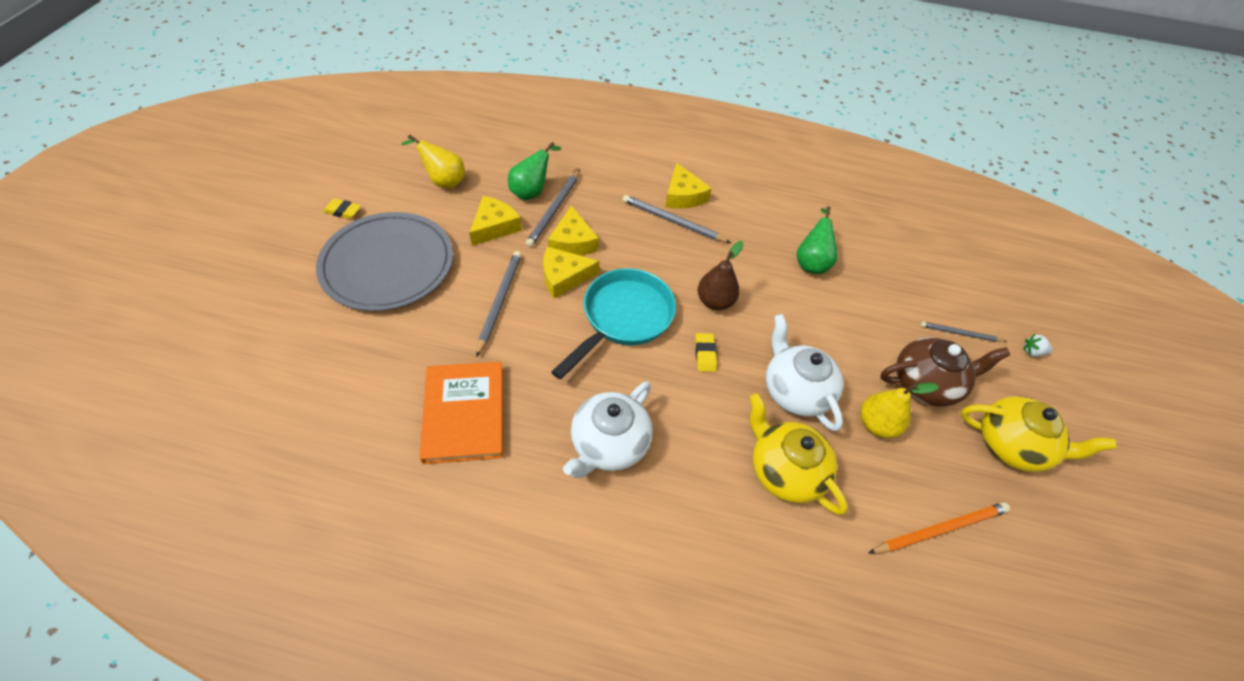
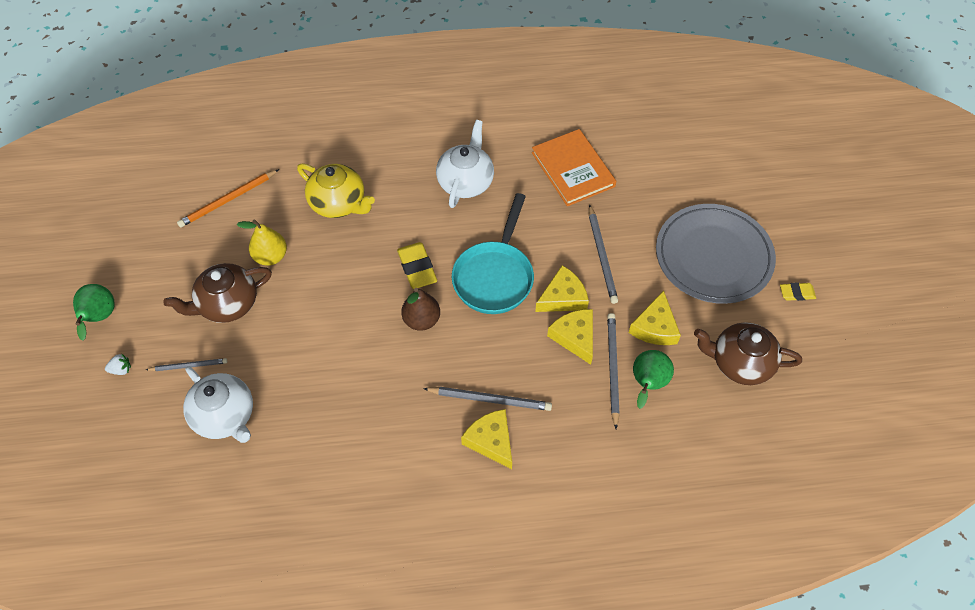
camera: 165 degrees right, 5 degrees up
(443, 181) = (740, 363): yellow pear -> brown teapot
(705, 354) = (417, 268): yellow eraser -> yellow eraser, size x1.63
(795, 391) = (338, 262): white teapot -> white teapot (225, 416)
(811, 262) = (337, 399): green pear -> green pear (99, 318)
(1012, 445) = (162, 274): yellow teapot -> none

